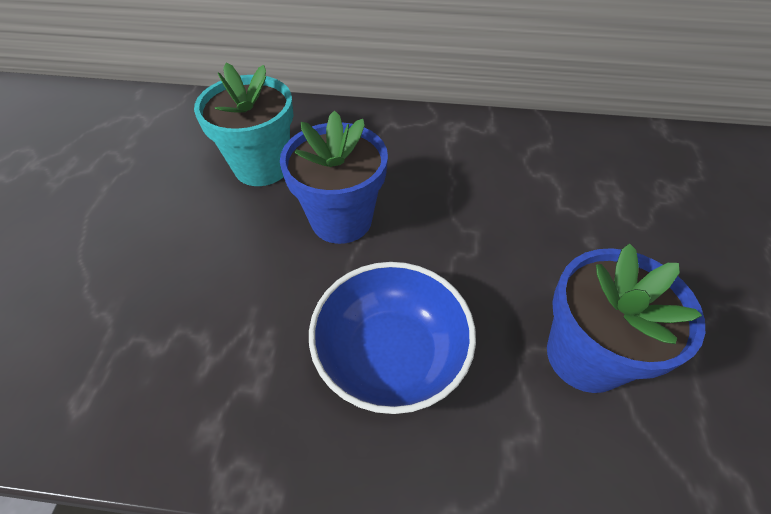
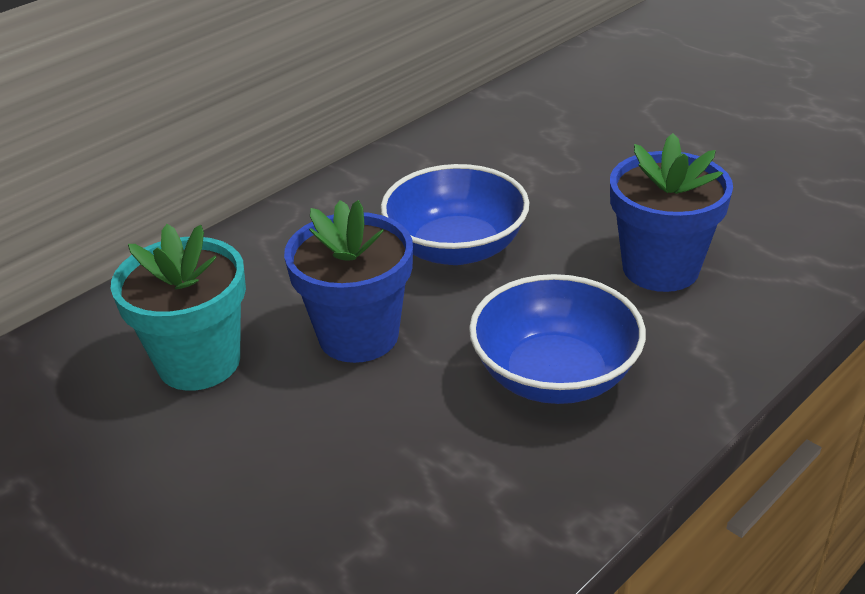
camera: 50 degrees left, 15 degrees down
(474, 214) = (456, 248): none -> blue bowl

